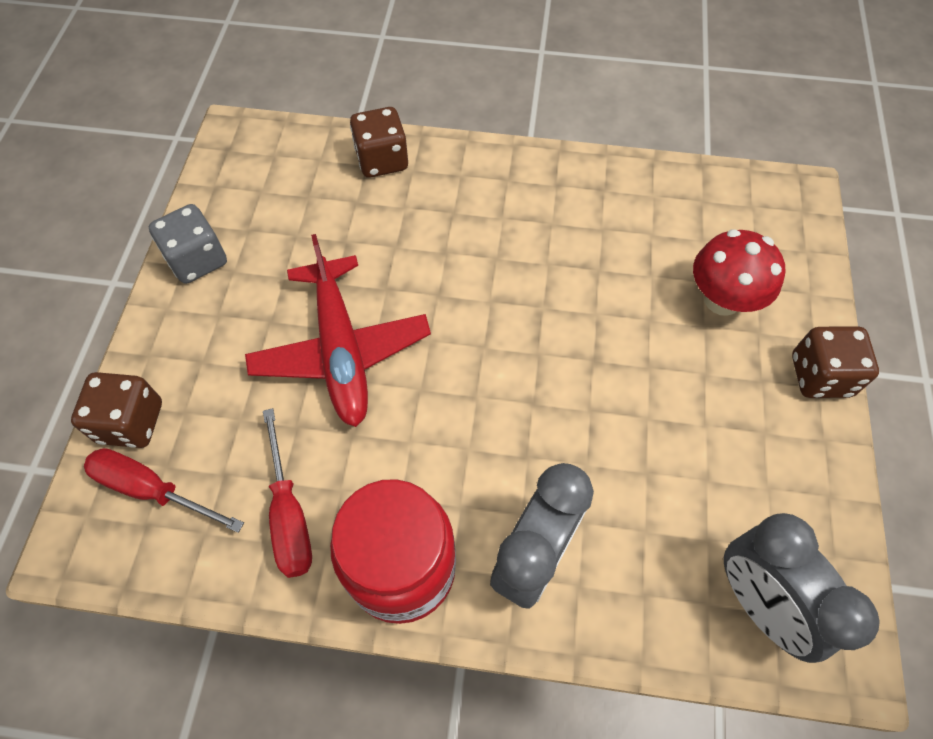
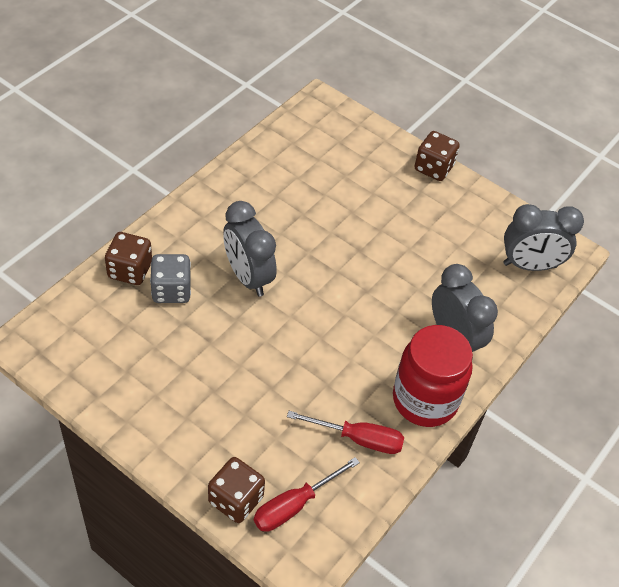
camera: 65 degrees left, 10 degrees down
(197, 260) = (129, 411): grey dice -> grey dice (171, 290)
(341, 350) = (265, 363): red plane -> none
(455, 267) = (248, 277): none -> grey clock
(722, 299) = (362, 175): red mushroom -> none

